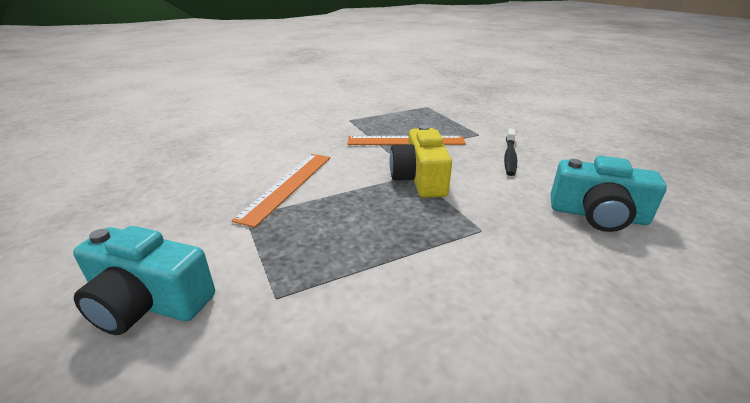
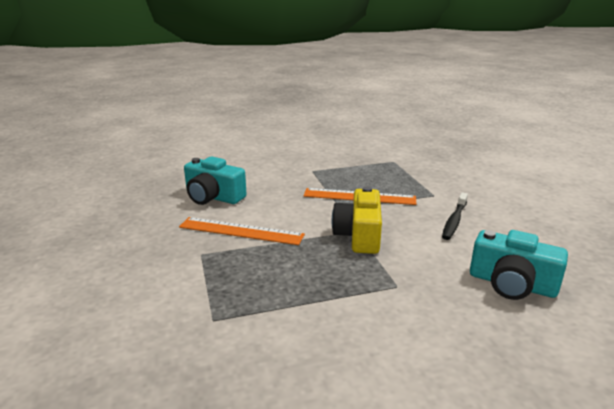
camera: 10 degrees right, 5 degrees down
(148, 302) = (121, 312): turquoise camera -> turquoise camera (213, 197)
(287, 185) = (241, 231): orange ruler -> orange ruler turned 75 degrees clockwise

